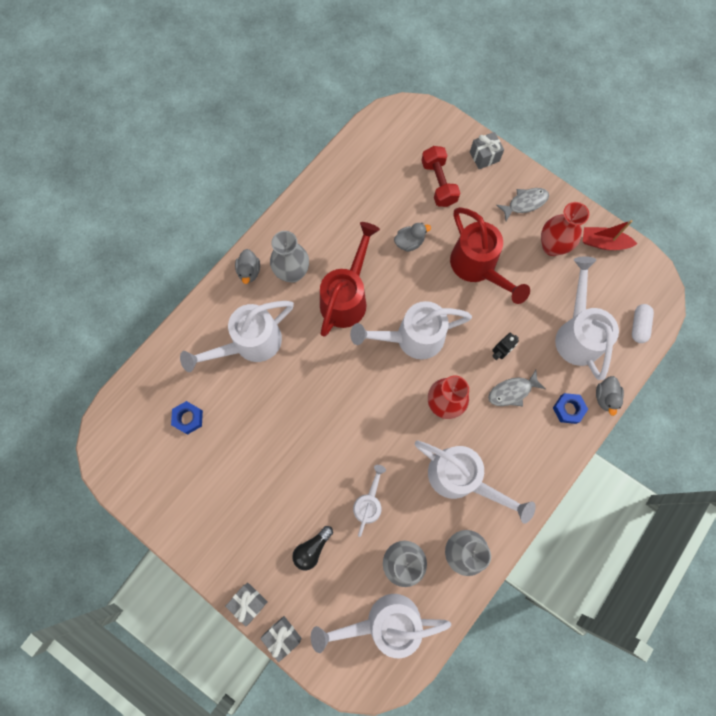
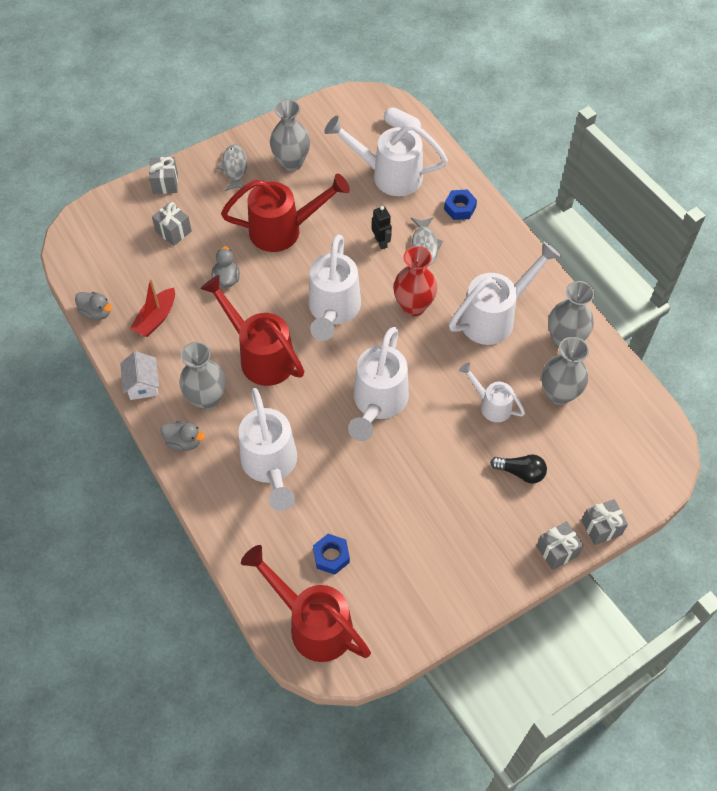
camera: 70 degrees left, 15 degrees down
(130, 424) = (312, 623): none -> red watering can
(288, 221) = (143, 384): none -> white house
(312, 549) = (521, 472): black light bulb -> black light bulb turned 45 degrees counterclockwise
(383, 622) = (613, 430): white watering can -> white watering can (377, 404)
(438, 183) = (173, 231): red dumbbell -> grey gift
(552, 246) = (291, 162): red vase -> grey vase
(603, 243) = (307, 123): red boat -> red boat (156, 318)
(605, 397) = (459, 176): grey duck -> grey duck (96, 312)

